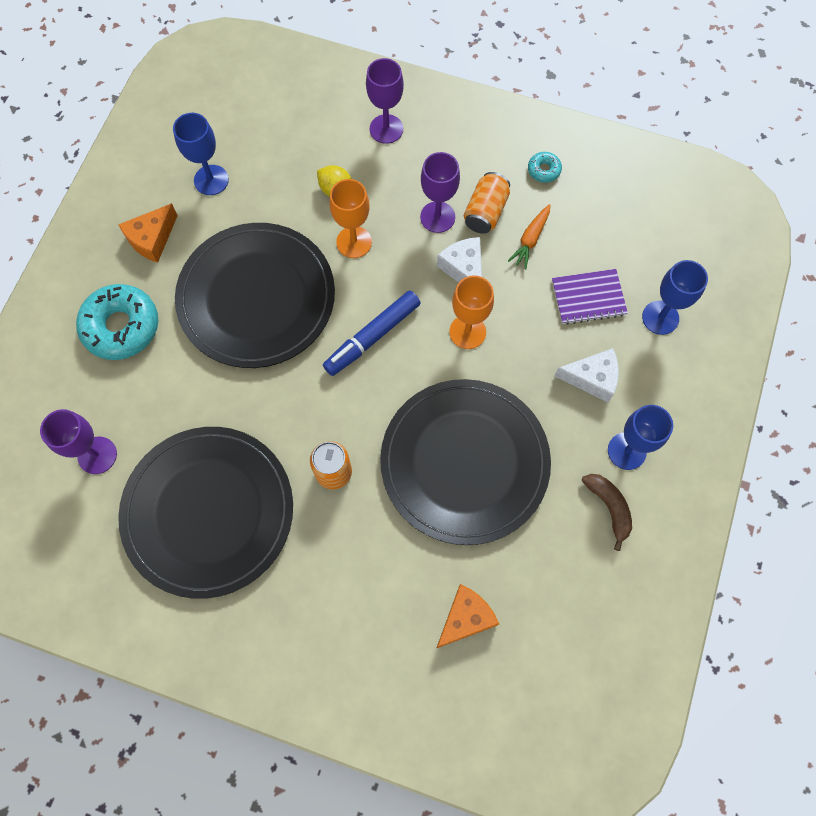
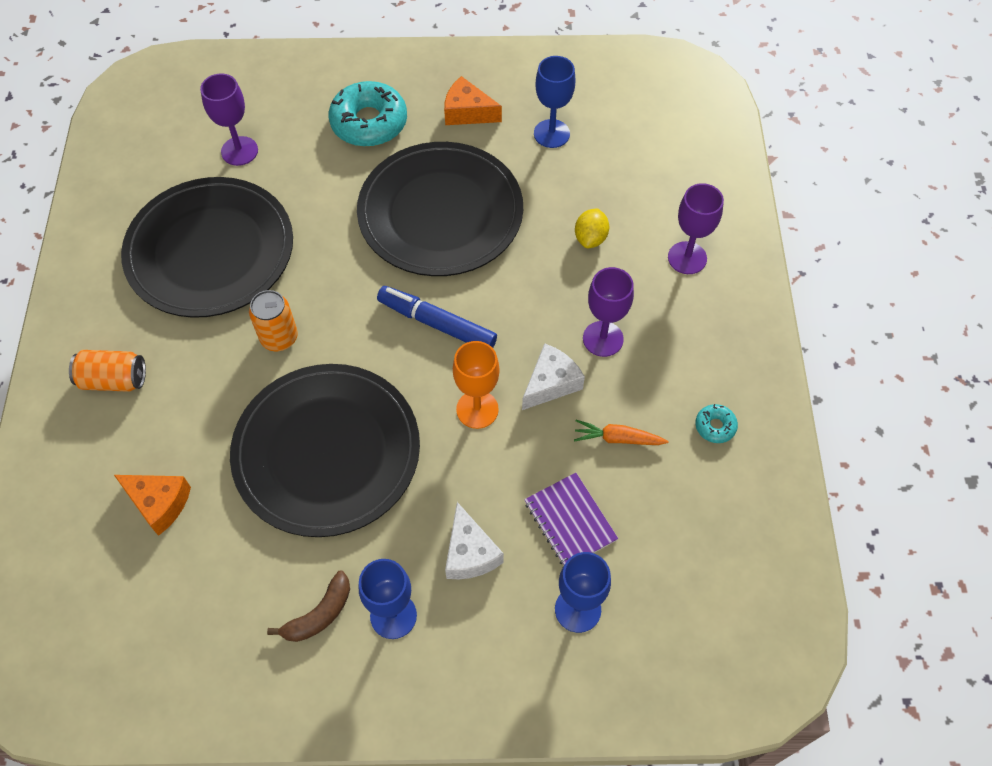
camera: 70 degrees right, 10 degrees down
(354, 242) = (537, 273): orange goblet -> none
(485, 212) = (631, 383): orange can -> orange can (114, 380)

